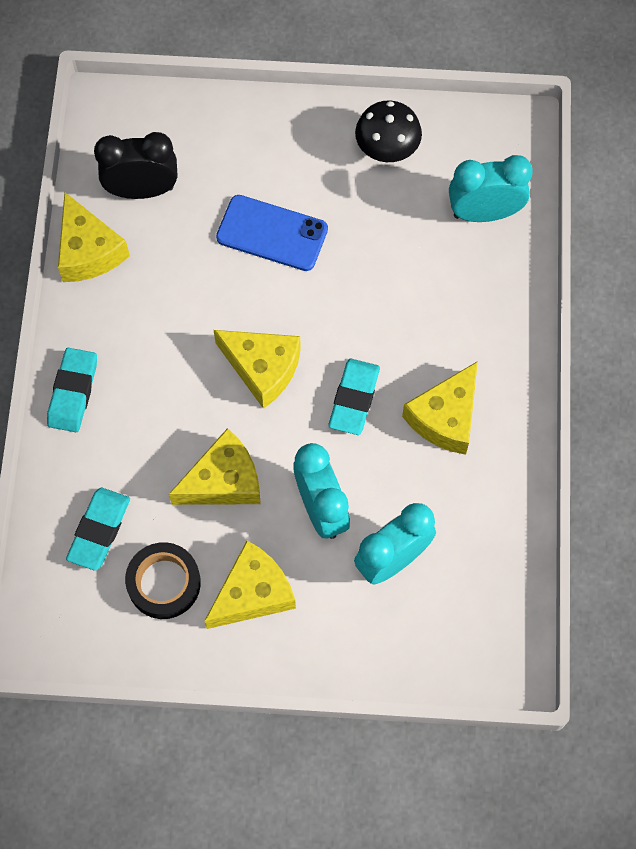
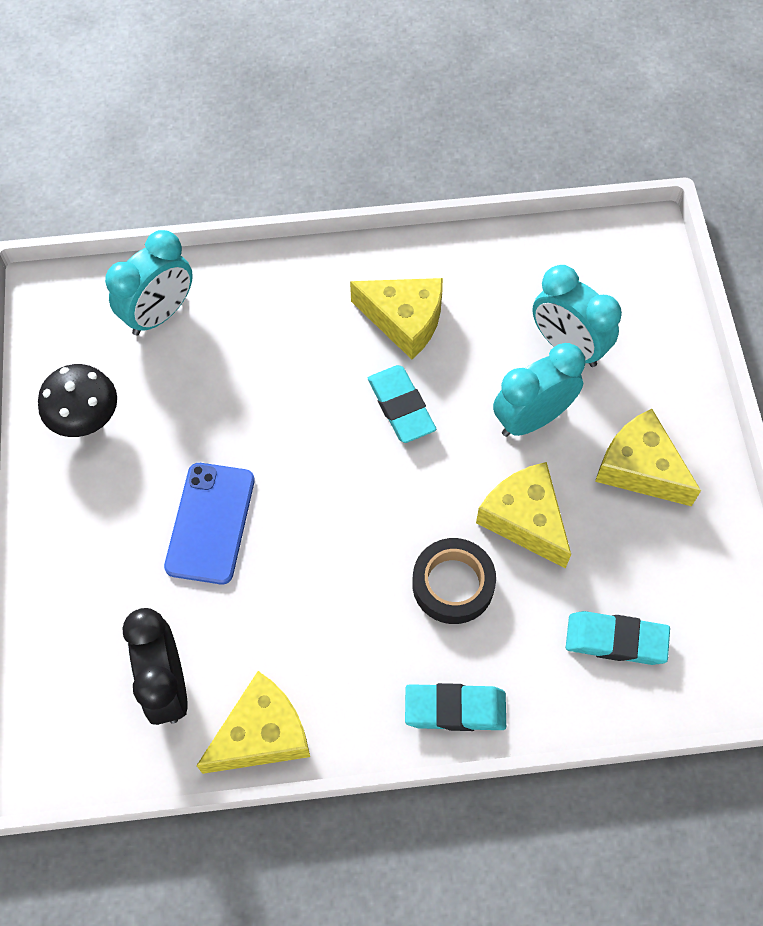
camera: 100 degrees left, 5 degrees down
(164, 583) = (655, 558): black tape -> black tape (453, 584)
(262, 368) = (383, 503): yellow cheese -> none
(354, 399) = (401, 407): turquoise eraser -> turquoise eraser turned 60 degrees clockwise
(484, 213) = (159, 314): turquoise clock -> turquoise clock turned 120 degrees counterclockwise

